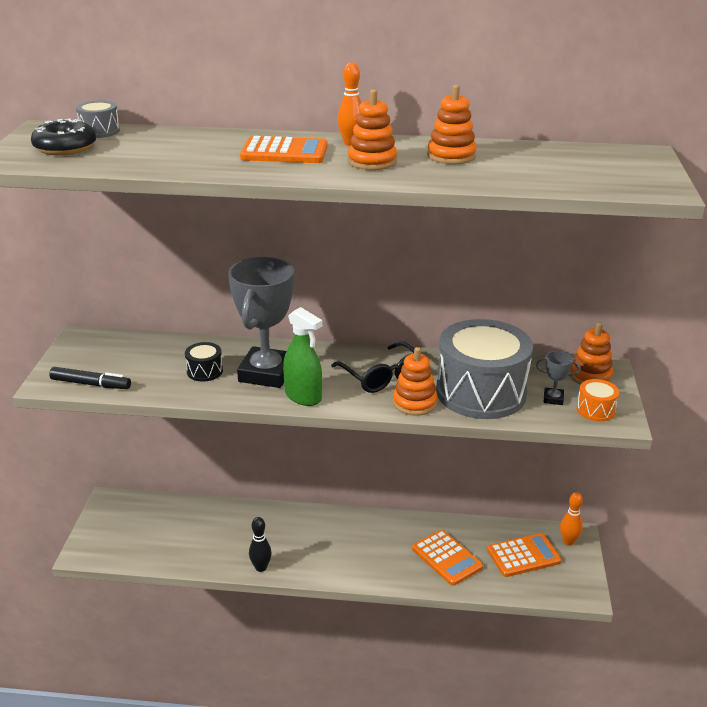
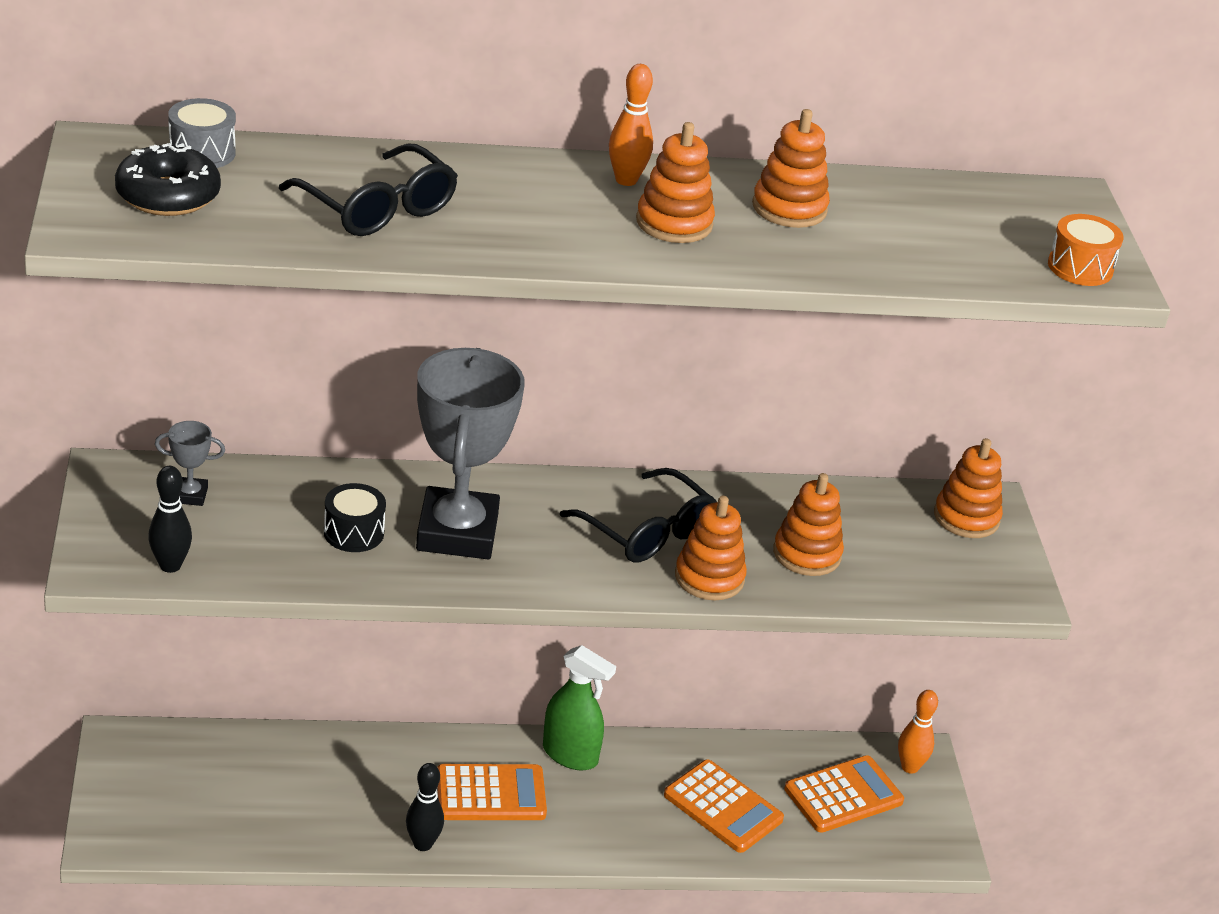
camera: 15 degrees left, 5 degrees up
(91, 384) = (170, 565): black marker -> black bowling pin
(187, 153) = (377, 208): none -> black glasses
(284, 152) = (530, 202): orange calculator -> orange calculator (491, 794)
(303, 396) = (531, 574): green spray bottle -> green spray bottle (570, 755)
(481, 392) = (807, 554): grey drum -> orange stacking toy
(553, 399) = (918, 561): grey trophy -> grey trophy (190, 495)
(595, 410) = (983, 578): orange drum -> orange drum (1080, 267)

